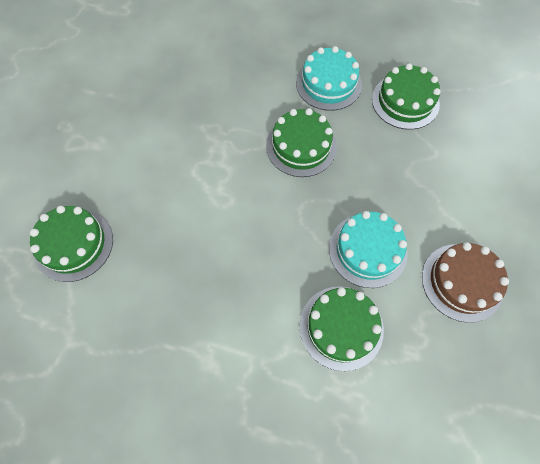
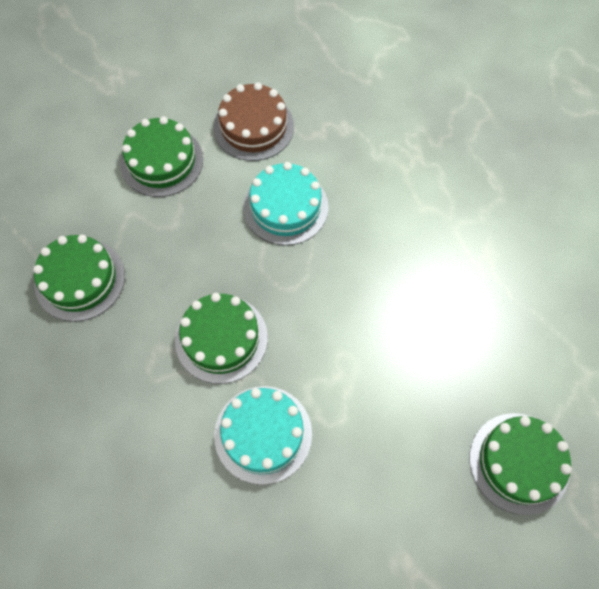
camera: 130 degrees left, 0 degrees up
(328, 83) = (111, 372): turquoise cake -> turquoise cake (263, 434)
(341, 327) = (370, 183): green cake -> green cake (162, 161)

